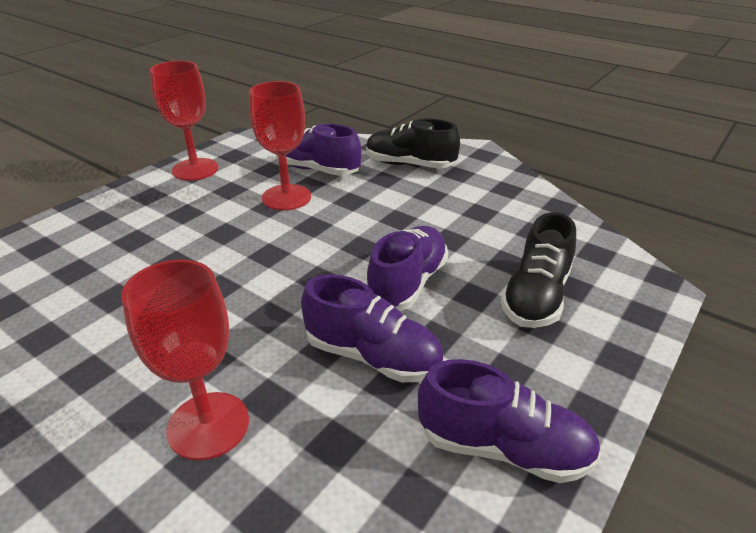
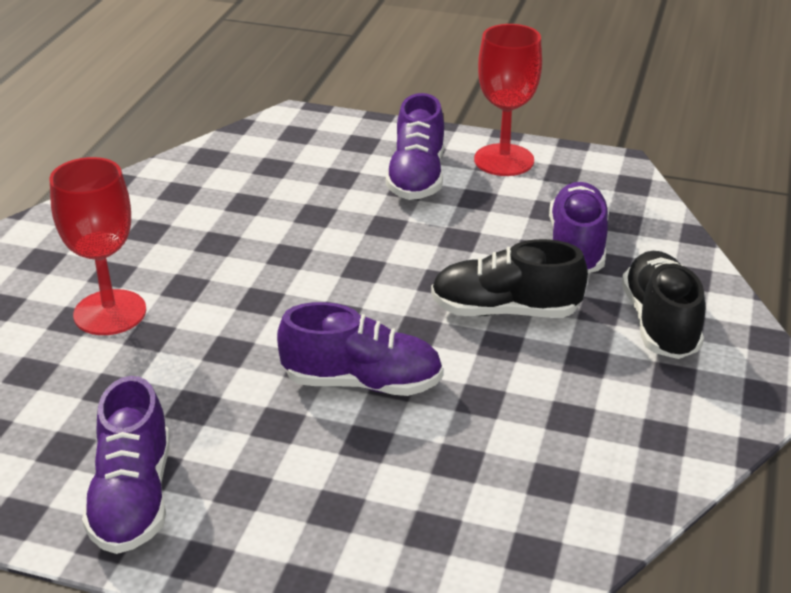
camera: 70 degrees right, 0 degrees up
(286, 197) = (488, 244): red goblet -> none
(372, 356) = (227, 384): purple shoe -> purple shoe (417, 177)
(536, 297) = (390, 497): black shoe -> black shoe (505, 311)

